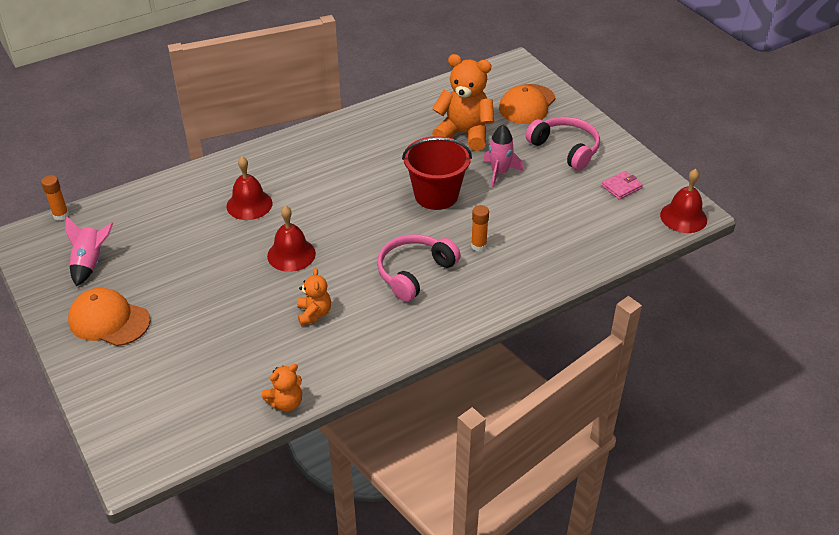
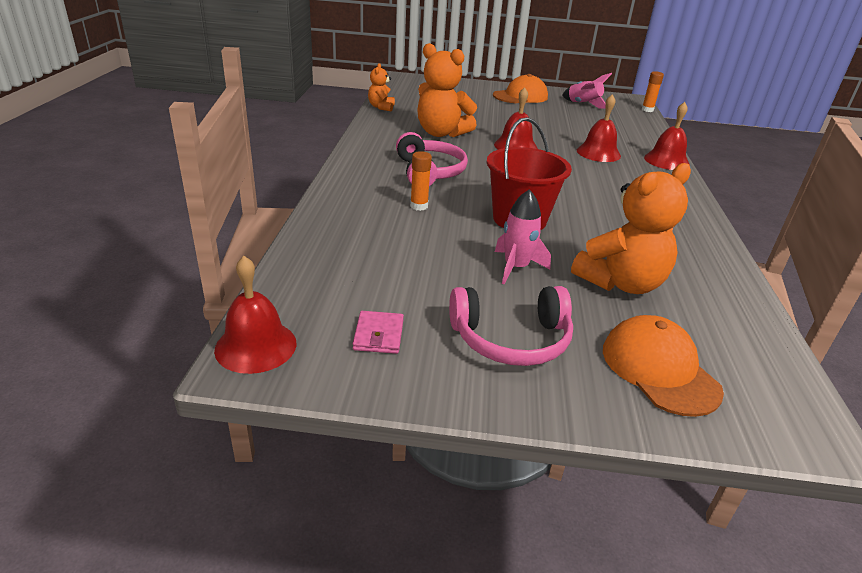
camera: 125 degrees right, 10 degrees down
(224, 166) = (666, 161): none -> red bell
(314, 314) = (441, 133): orange teddy bear -> orange teddy bear, size x1.90

